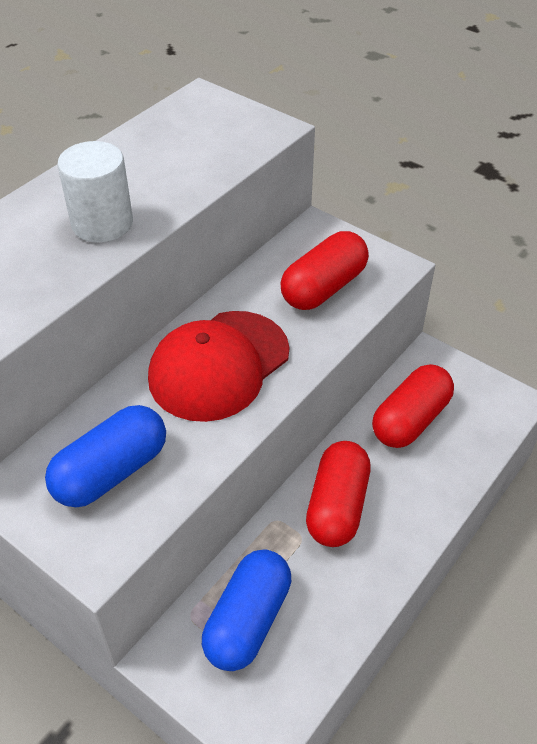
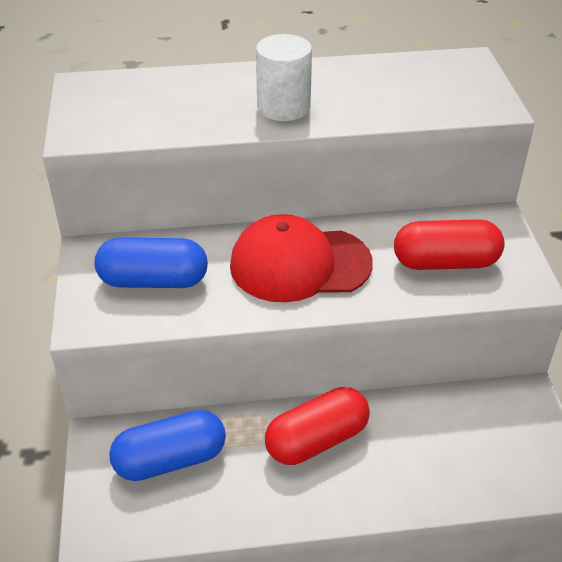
camera: 45 degrees right, 5 degrees down
(410, 420) = (450, 427): red capsule -> none

